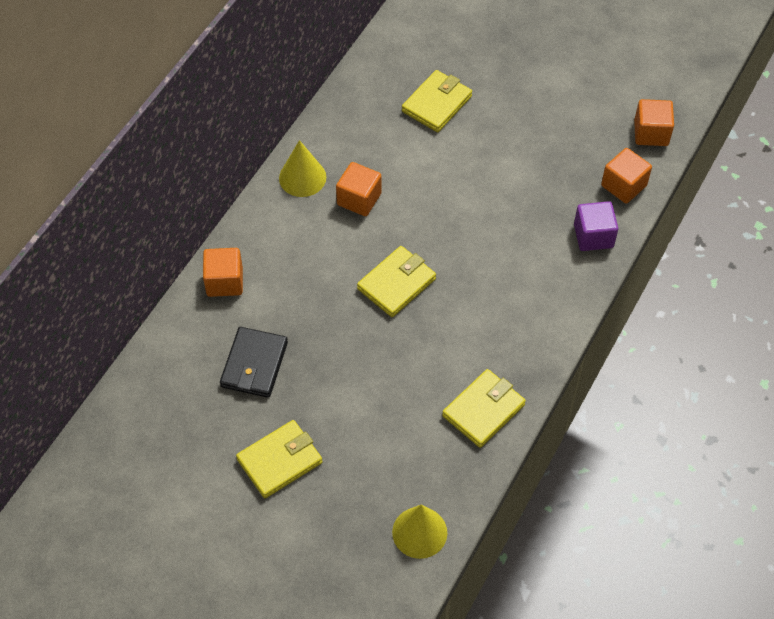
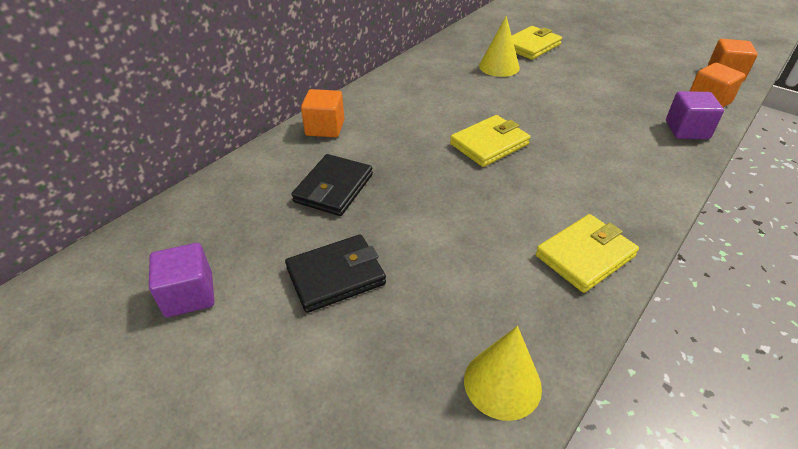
camera: 10 degrees right, 15 degrees down
(165, 496) = (189, 295): none -> purple cube
(280, 461) = (336, 276): yellow wallet -> black wallet
(302, 177) = (412, 74): yellow cone -> yellow cone (499, 66)
(359, 199) = (459, 89): orange cube -> none

